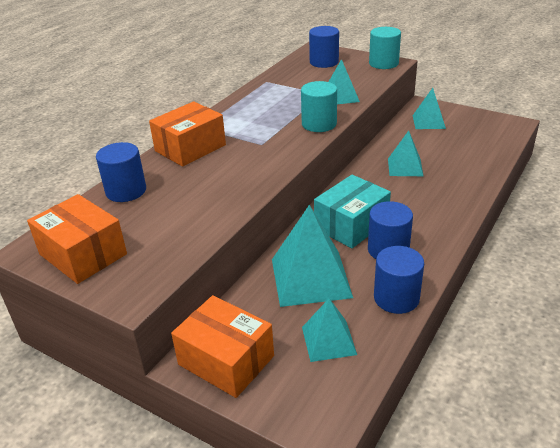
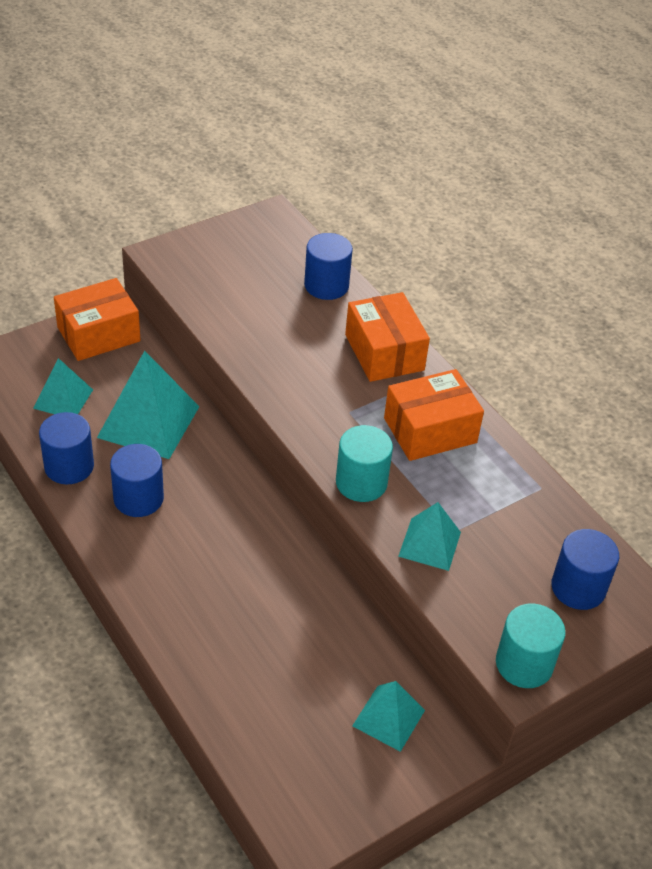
camera: 110 degrees right, 10 degrees up
(83, 254) = (240, 241): orange box -> orange box (430, 430)
(351, 225) = (204, 491): turquoise box -> none
(405, 167) = (281, 608): turquoise pyramid -> none

